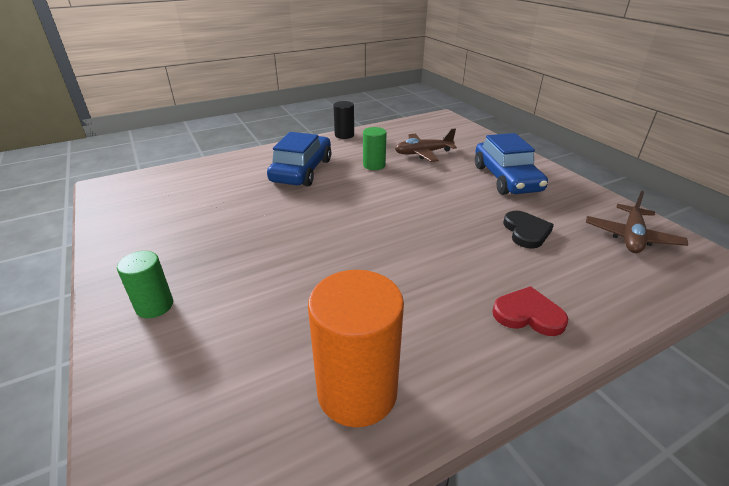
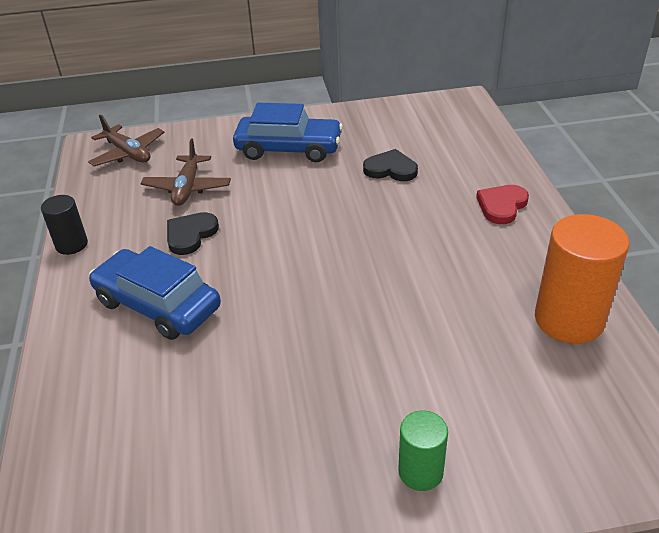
camera: 70 degrees left, 5 degrees up
(374, 165) = (190, 235): green cylinder -> black heart
(631, 237) = (421, 120): brown plane -> brown plane (128, 153)

